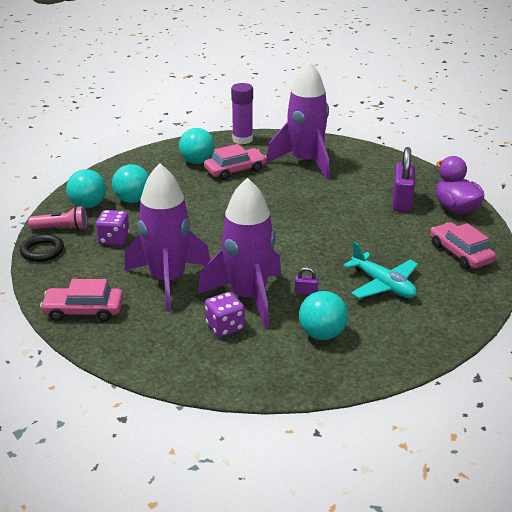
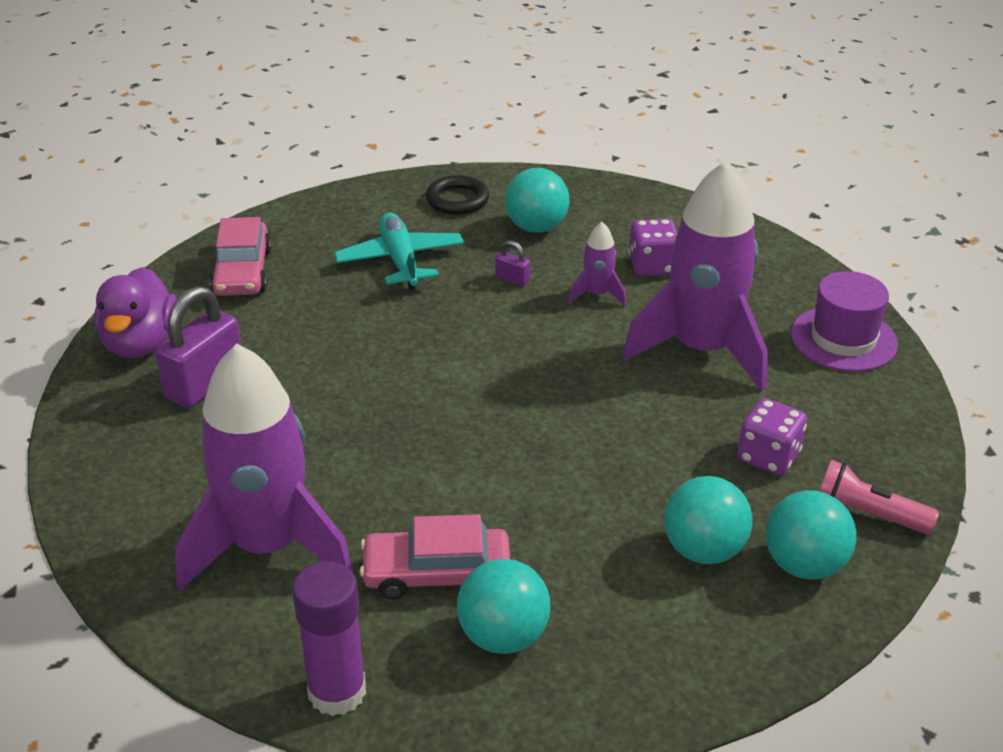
camera: 155 degrees left, 5 degrees up
(42, 251) = (907, 469): black ring -> black ring (457, 200)
(84, 310) = (843, 339): pink car -> purple hat
(248, 297) = (597, 294): purple rocket -> purple rocket, size x0.42

